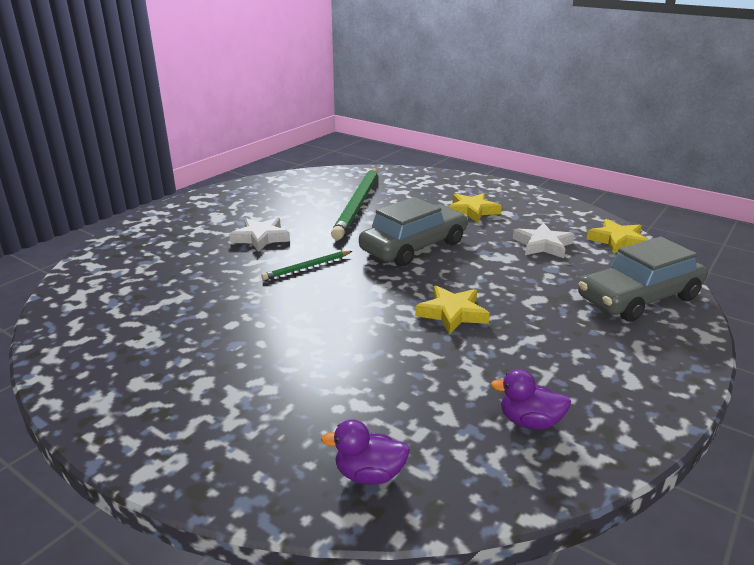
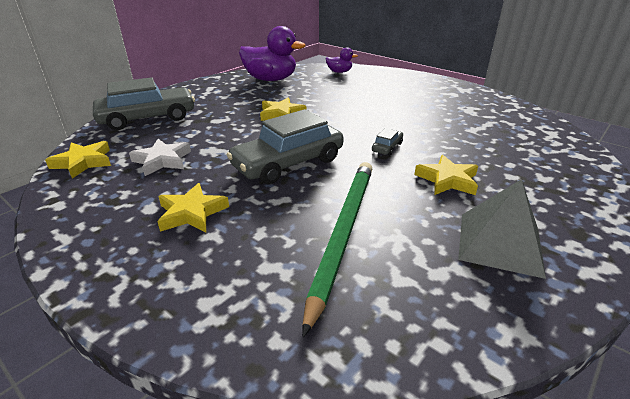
camera: 175 degrees left, 5 degrees up
(252, 203) = (500, 243): none -> grey pyramid
(261, 238) = (447, 180): white star -> yellow star
(307, 267) = (387, 147): green pencil -> grey car
(529, 421) = (270, 79): purple duck -> purple duck, size x2.03

